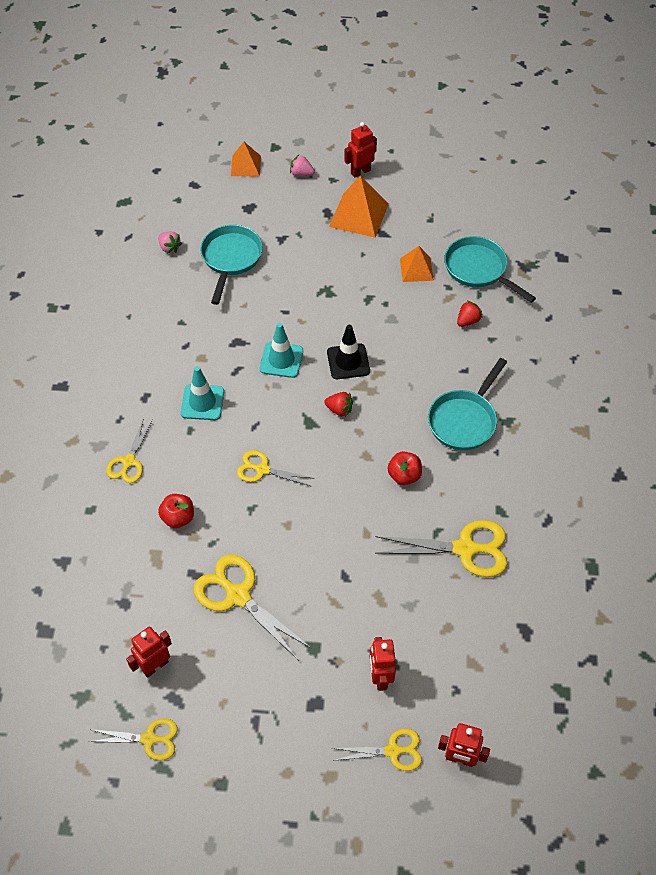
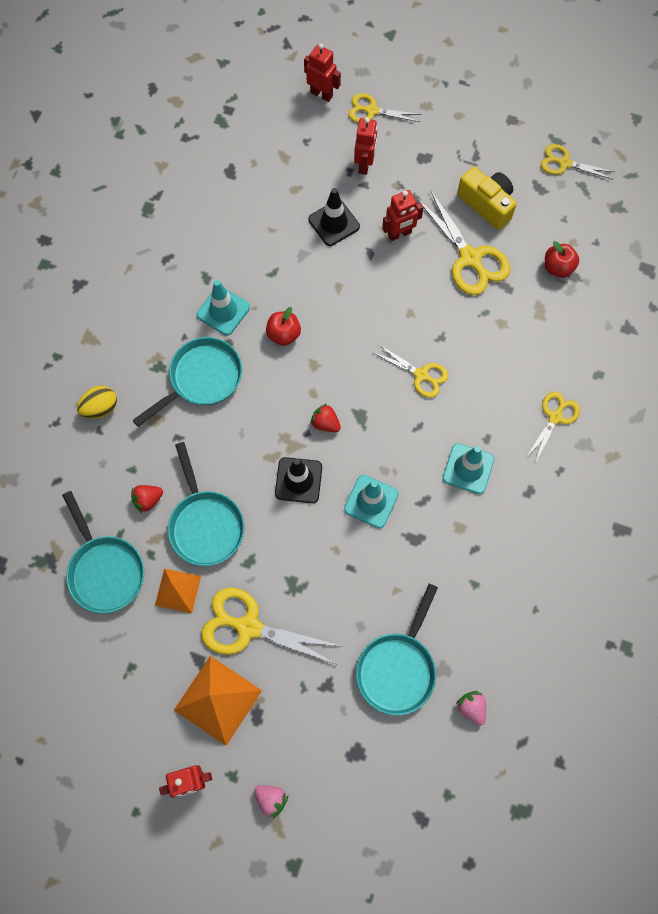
camera: 165 degrees left, 15 degrees up
(155, 666) = (552, 217): red robot -> red robot (399, 234)
(178, 518) = (513, 345): red apple -> red apple (558, 267)
(231, 663) = (487, 204): none -> yellow camera
(246, 166) = (343, 837): orange pyramid -> none
(392, 599) = (334, 223): none -> black traffic cone
(413, 315) = (205, 524): none -> turquoise pan
(465, 549) = (253, 251): yellow scissors -> yellow scissors (249, 627)
(470, 483) = (223, 311): none -> turquoise traffic cone
(542, 377) = (100, 408): none -> yellow egg

